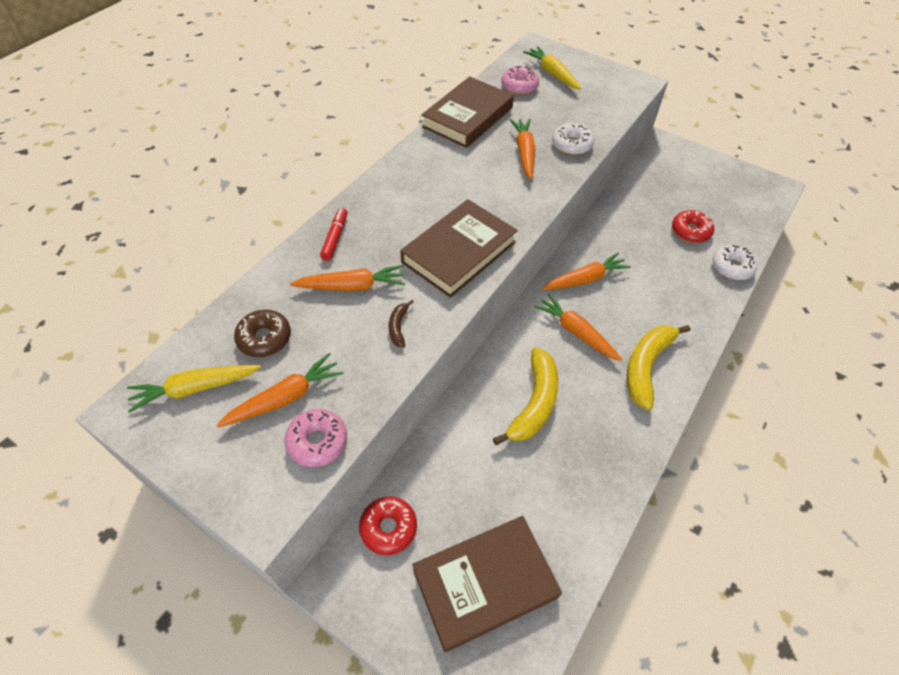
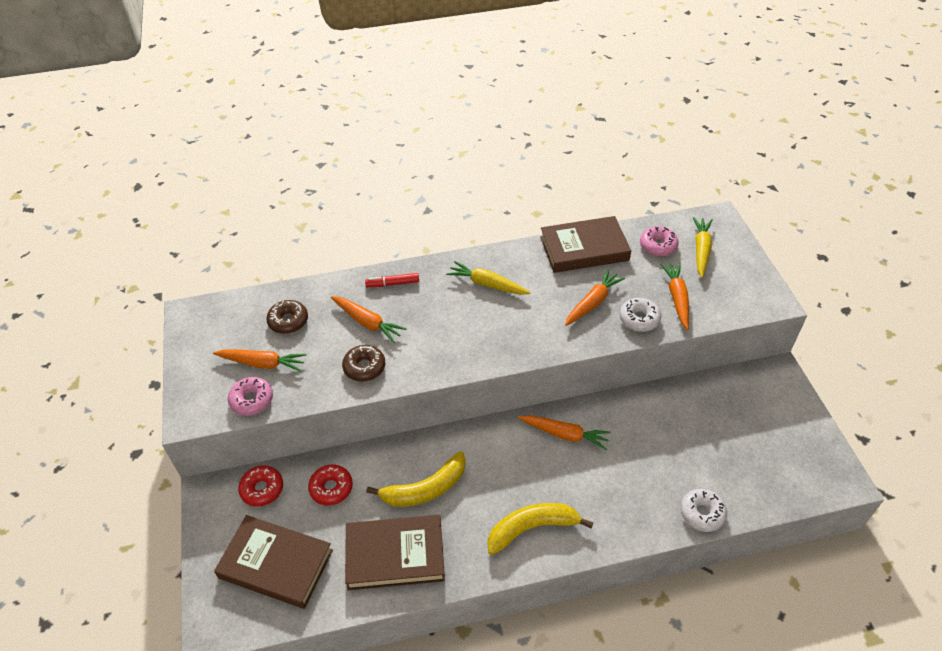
camera: 45 degrees right, 5 degrees down
(195, 388) = (228, 325): yellow carrot -> yellow carrot (487, 284)
(335, 238) = (393, 284): red marker -> red marker turned 150 degrees counterclockwise
(398, 327) = (364, 367): brown banana -> brown donut
(459, 252) = (457, 345): brown book -> brown book (395, 555)
(576, 332) = (510, 466): orange carrot -> orange carrot (677, 298)
(690, 231) = (703, 460): red donut -> red donut (331, 488)

